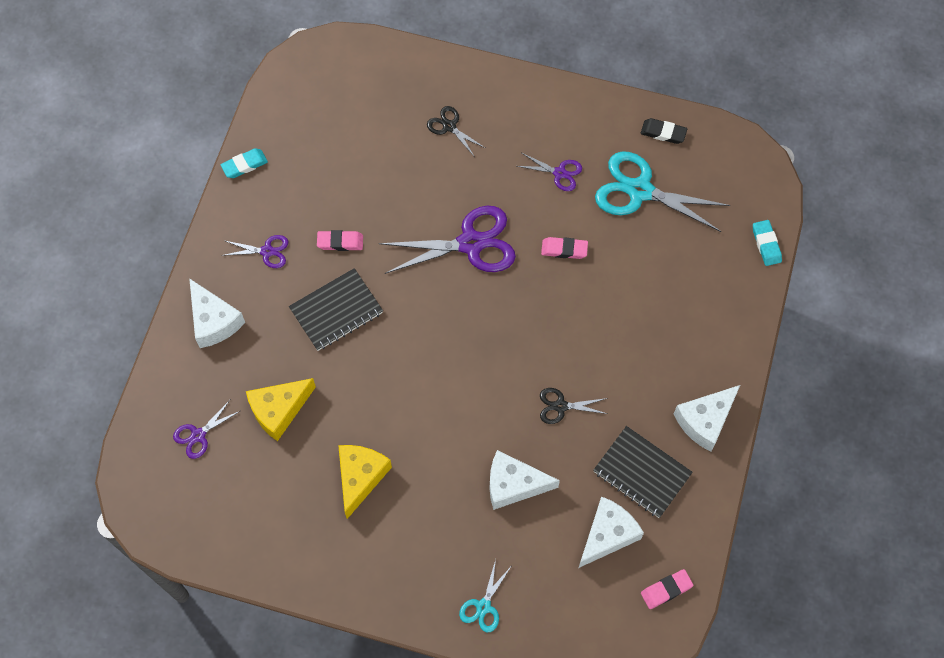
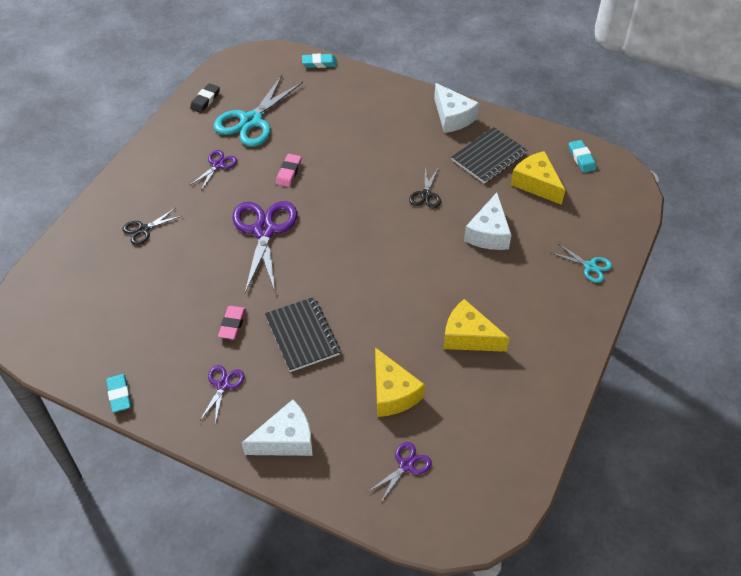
camera: 80 degrees left, 15 degrees down
(198, 435) = (406, 465): purple scissors -> purple scissors turned 105 degrees counterclockwise
(607, 535) = (536, 184): white cheese -> yellow cheese
(666, 590) = (581, 158): pink eraser -> turquoise eraser

